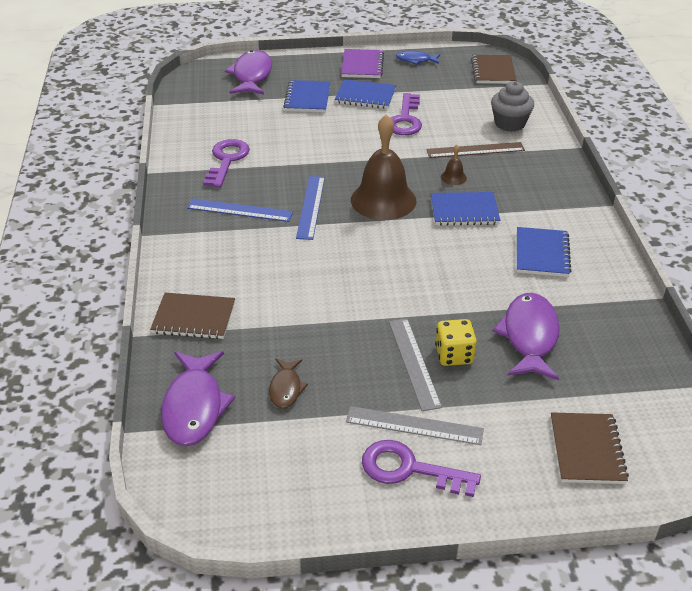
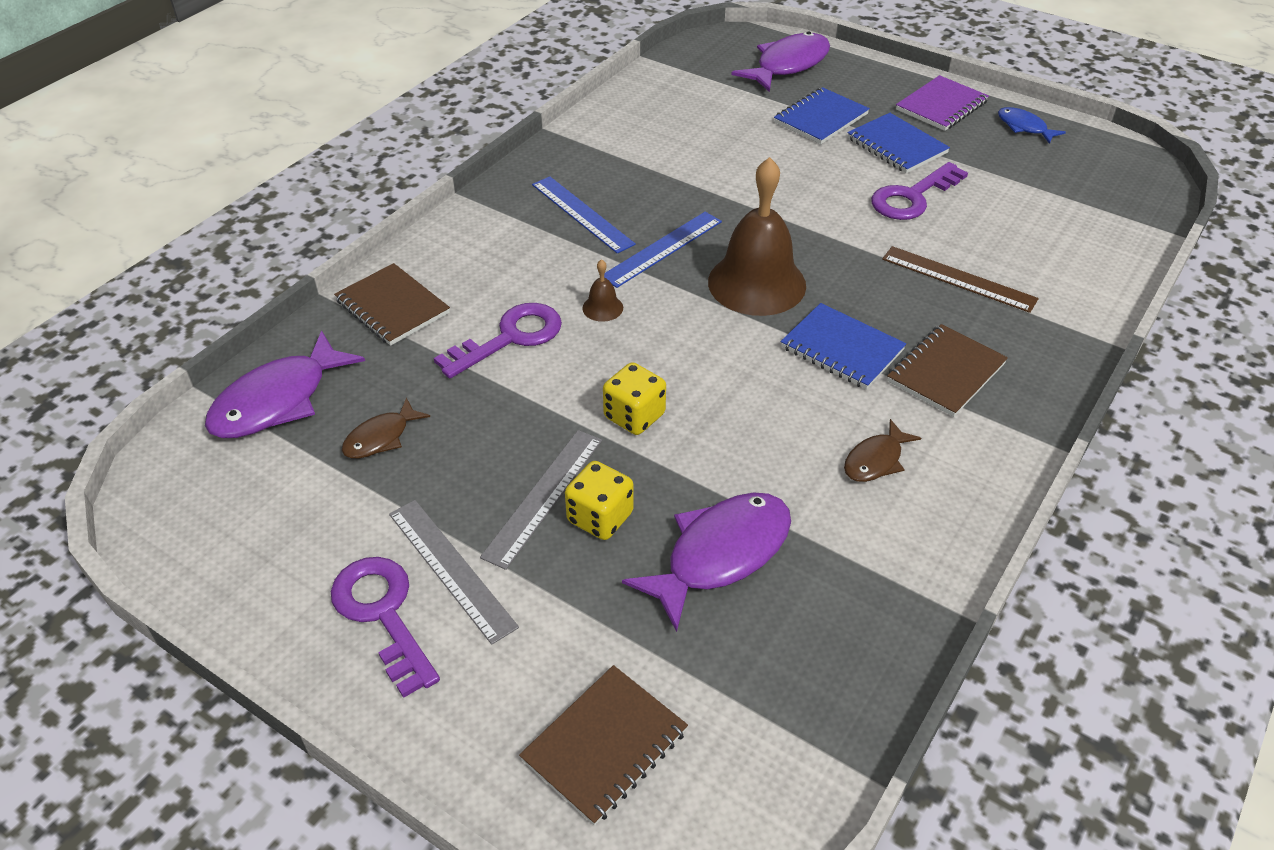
camera: 40 degrees right, 5 degrees up
(227, 160) = (638, 151): purple key -> purple key (510, 338)
(407, 298) = (634, 416): none -> yellow dice
(453, 177) = (883, 299): brown bell -> brown bell (602, 308)
(493, 71) = (1121, 186): brown notebook -> brown notebook (945, 372)
(509, 123) = (1054, 267): grey cupcake -> none
(542, 254) = (876, 460): blue notebook -> brown fish

